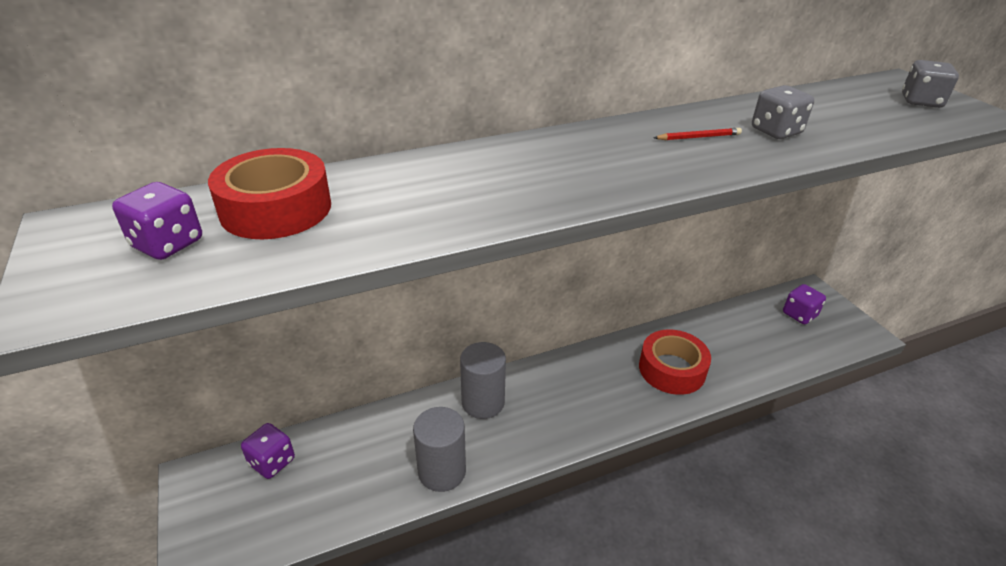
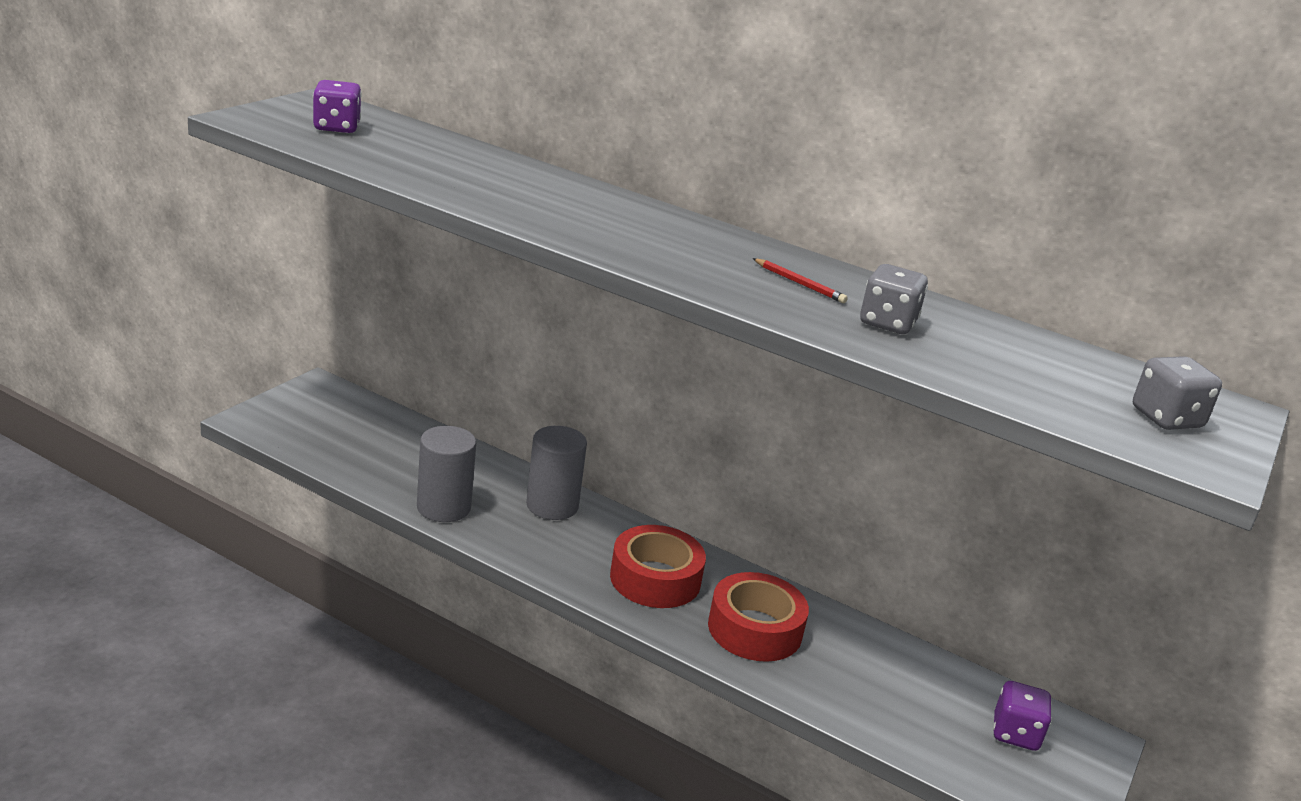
camera: 50 degrees right, 10 degrees down
(272, 462) = (368, 415): purple dice -> none
(276, 208) = (417, 146): red tape -> red tape (655, 579)

